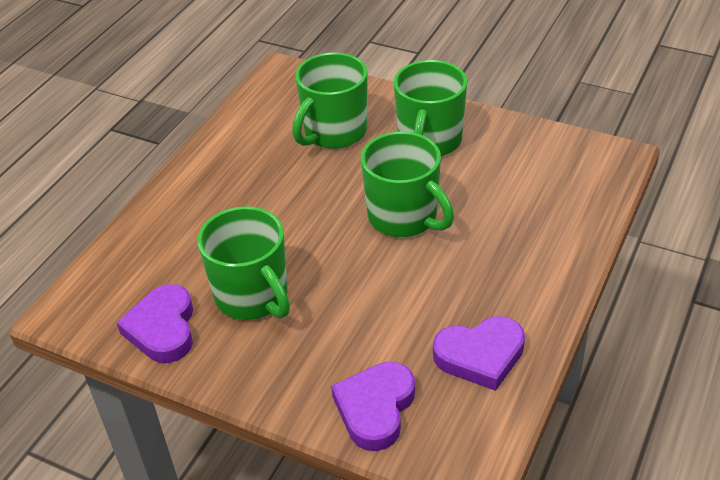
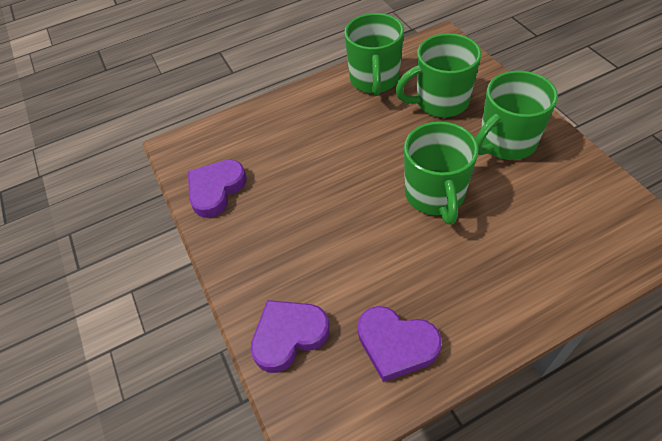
camera: 40 degrees right, 10 degrees up
(253, 297) = (285, 199): green mug -> green mug (374, 80)

